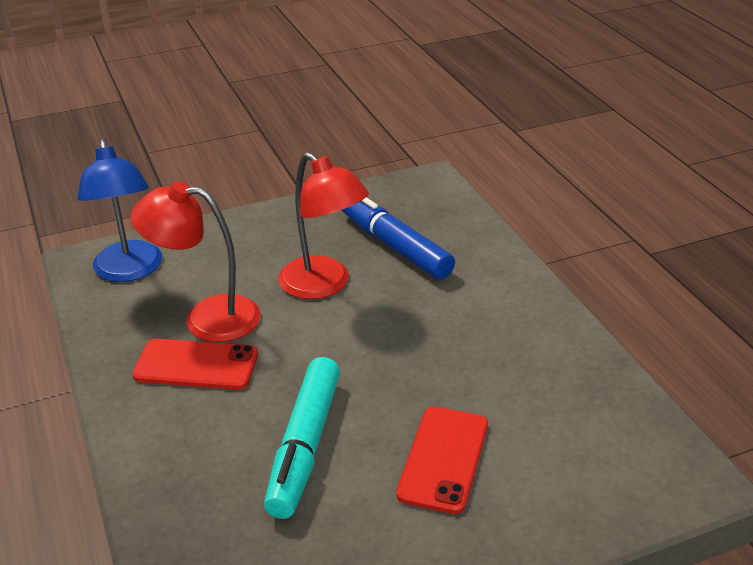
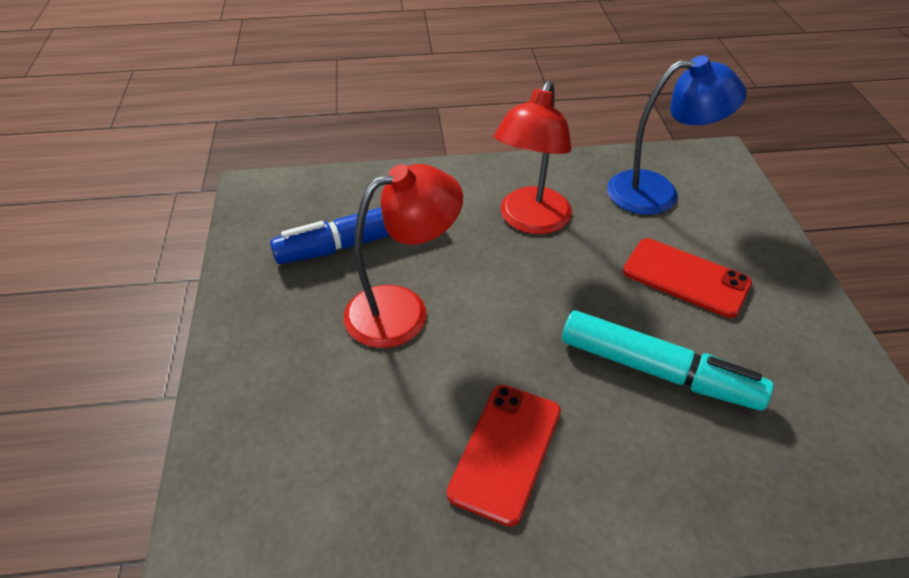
camera: 75 degrees left, 10 degrees up
(129, 271) = (268, 512): blue lamp -> blue lamp (657, 192)
(206, 318) = (417, 430): red lamp -> red lamp (530, 221)

